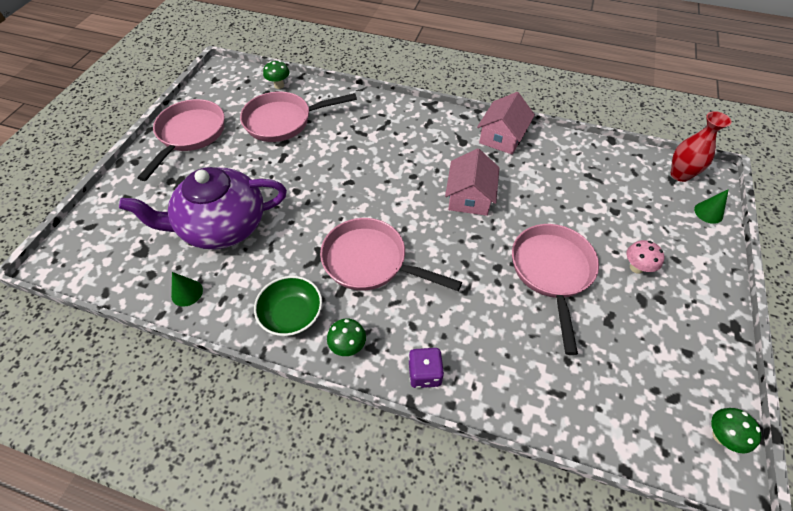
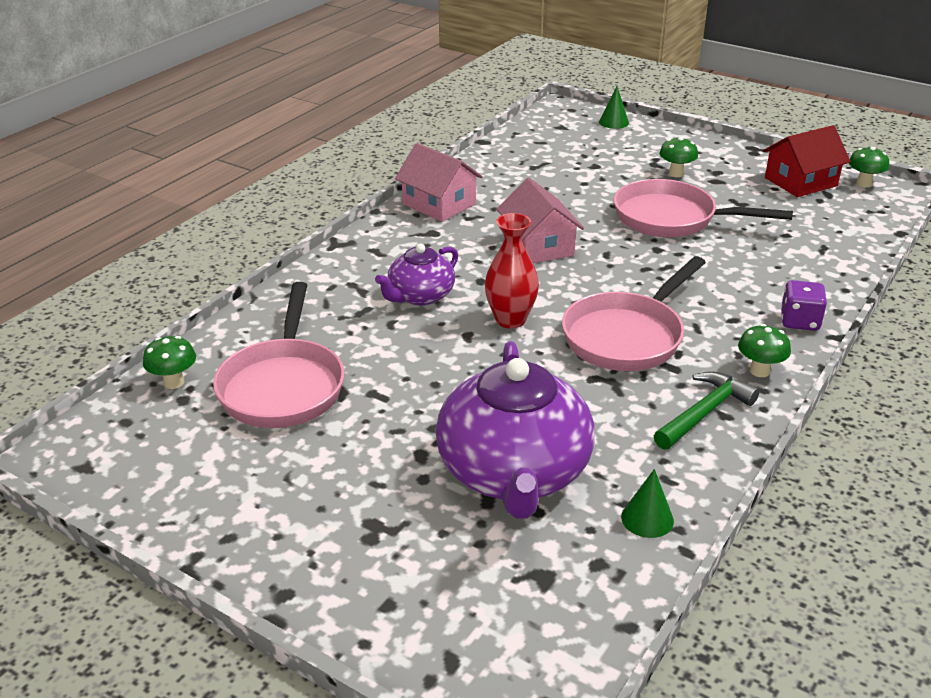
camera: 75 degrees left, 20 degrees down
(190, 135) = (247, 508): pink pan -> none
(292, 314) = (704, 413): green bowl -> green hammer
(385, 152) = (420, 296): none -> purple teapot
(469, 197) = (538, 246): pink house -> pink house turned 45 degrees clockwise
(636, 267) = (676, 173): pink mushroom -> green mushroom
(680, 175) = (555, 121): red vase -> red vase (510, 320)
(685, 372) = (800, 182): none -> red house

